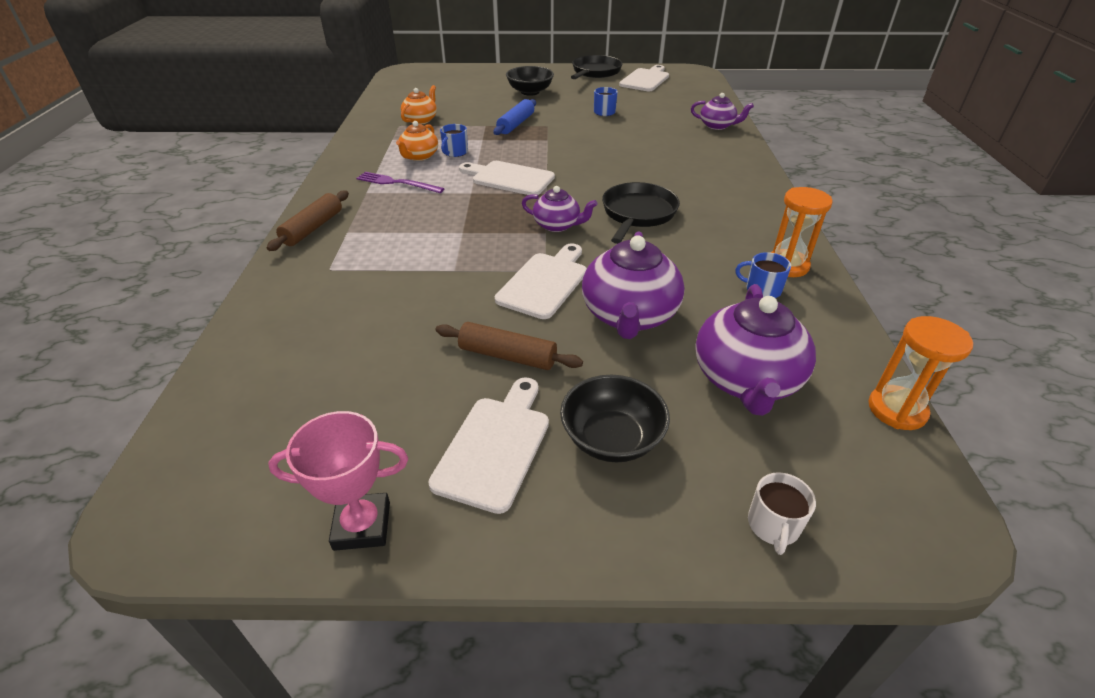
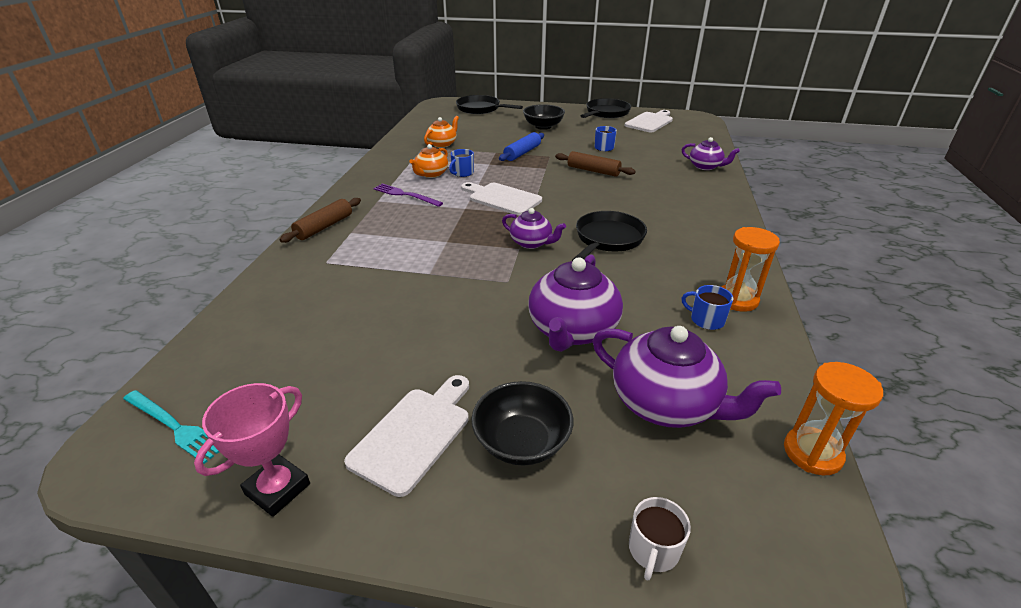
camera: 10 degrees right, 5 degrees down
(214, 476) = (174, 426): none -> turquoise fork
(362, 525) = (277, 489): pink trophy -> pink trophy turned 60 degrees counterclockwise
(452, 75) = (481, 109): none -> black pan
(507, 356) = (451, 354): brown rolling pin -> brown rolling pin (593, 171)
(545, 283) = (505, 292): white cutting board -> none
(746, 380) = (666, 404): purple teapot -> purple teapot turned 75 degrees counterclockwise

